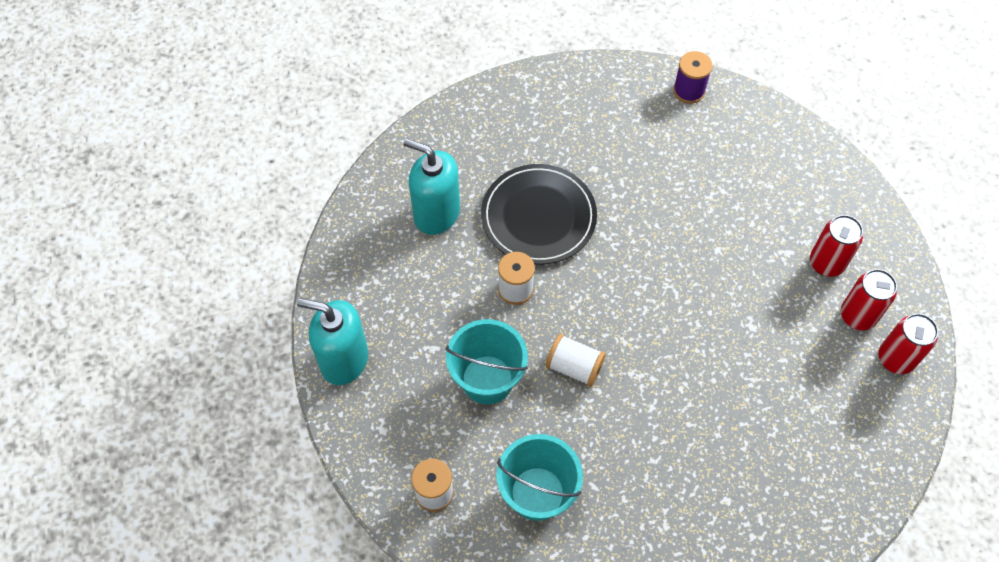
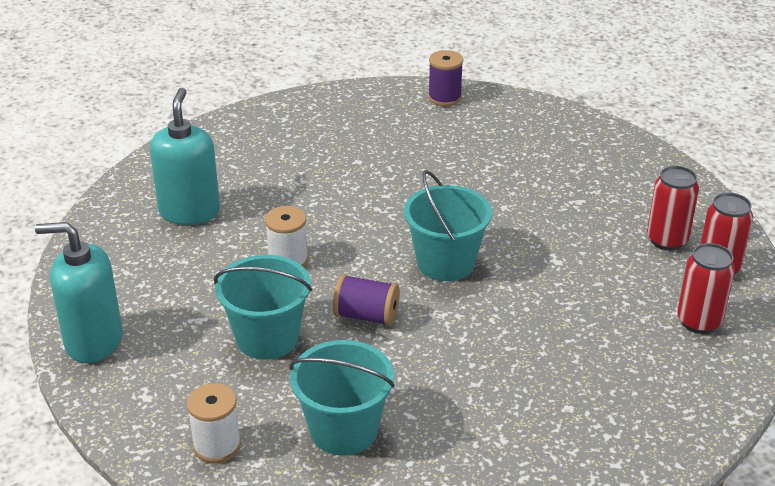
camera: 10 degrees left, 25 degrees down
(436, 213) = (189, 212): turquoise soap dispenser -> turquoise soap dispenser turned 75 degrees clockwise
(538, 217) = (304, 202): black plate -> none
(574, 367) = (366, 316): white spool -> purple spool
(653, 313) = (446, 263): none -> turquoise bucket
(826, 263) = (621, 204): red can -> red can (699, 321)

